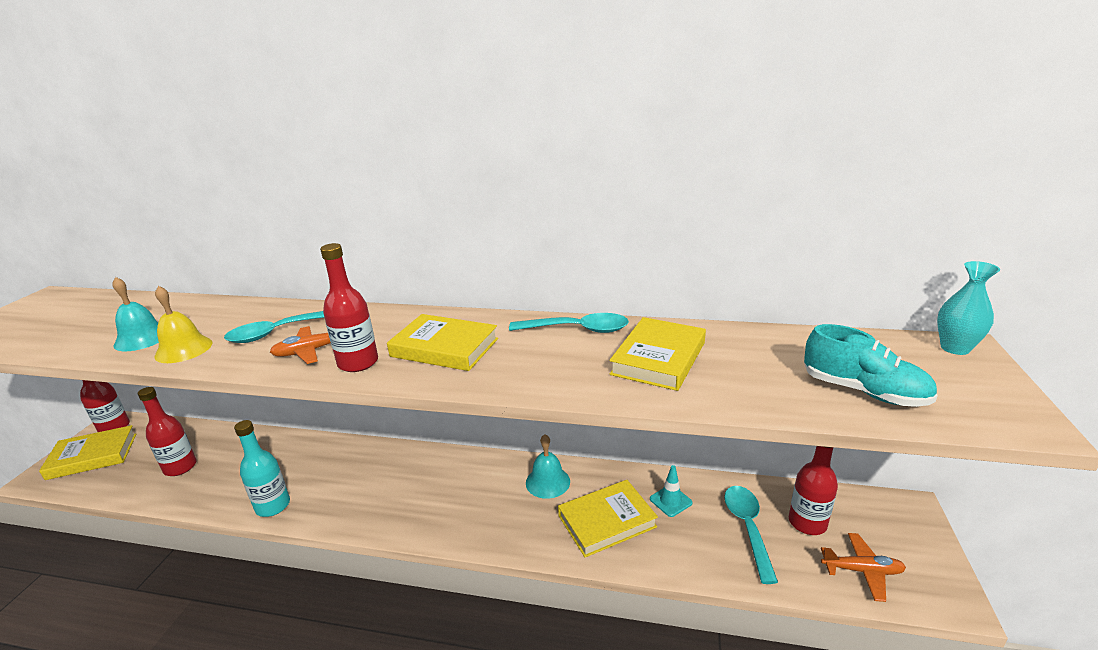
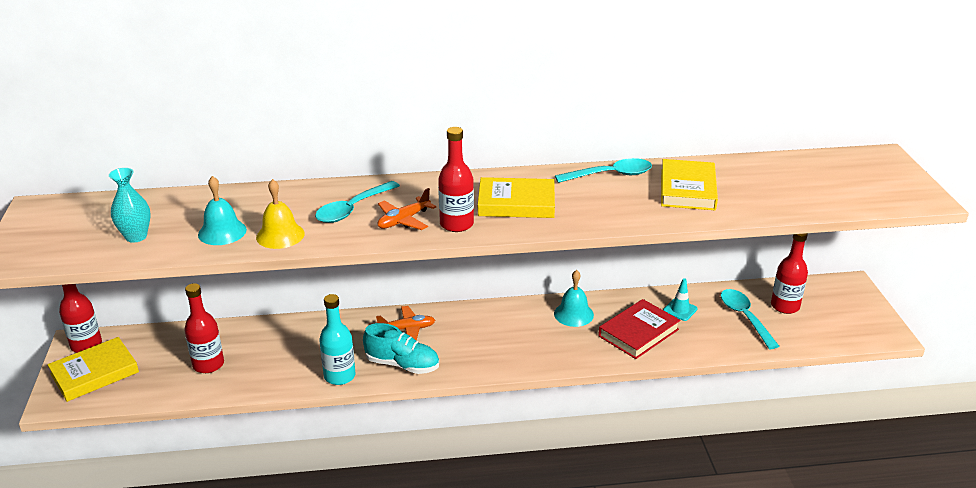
camera: 20 degrees left, 5 degrees up
(606, 521) = (638, 332): yellow book -> red book
(862, 571) = (830, 329): orange plane -> orange plane (407, 329)
(863, 391) = (832, 194): turquoise shoe -> turquoise shoe (402, 364)
(955, 348) = (878, 156): turquoise vase -> turquoise vase (136, 236)

